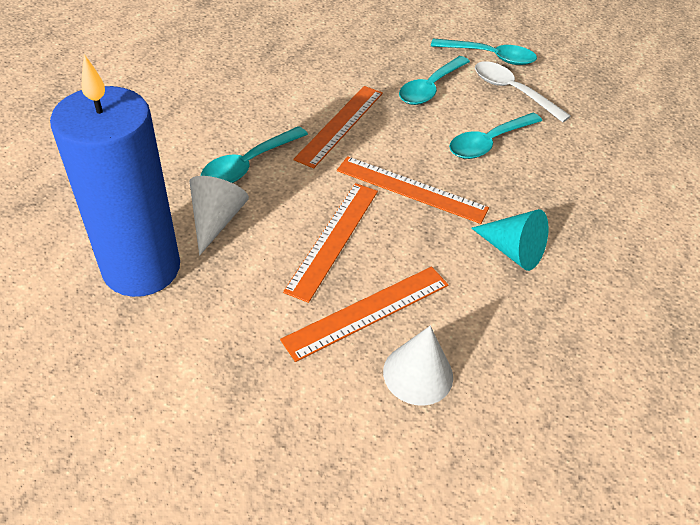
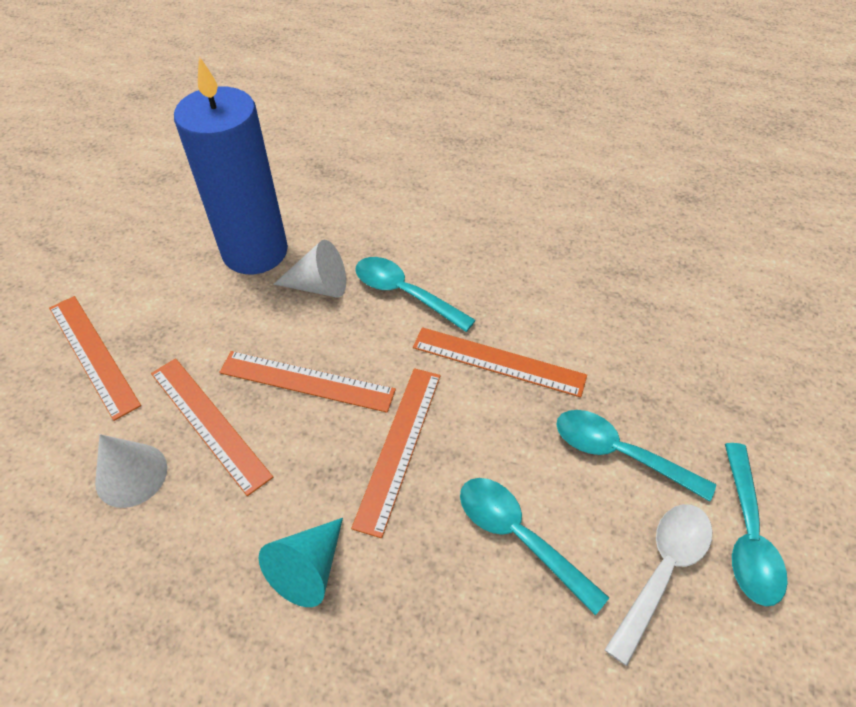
camera: 85 degrees right, 5 degrees up
(251, 422) = (93, 354): none -> orange ruler

